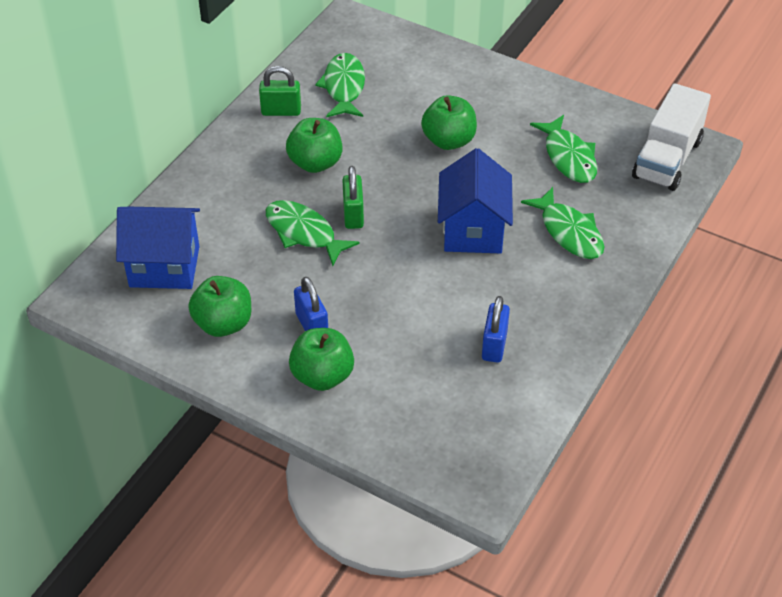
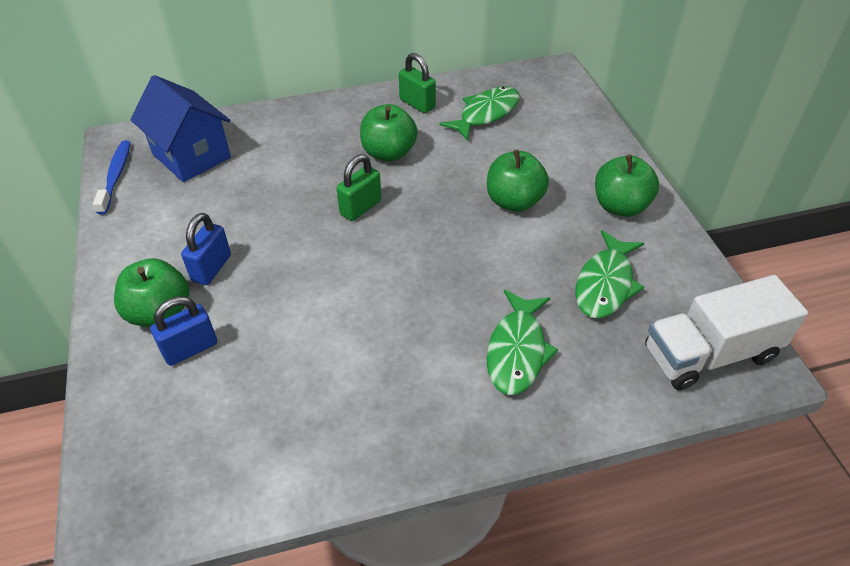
camera: 45 degrees right, 0 degrees up
(127, 322) = (116, 176): none -> blue toothbrush
(223, 324) = (163, 221): green apple -> green apple (620, 206)
(304, 233) = (308, 196): green fish -> none
(473, 230) = (434, 286): blue house -> none
(494, 345) = (312, 400): blue padlock -> blue padlock (190, 348)

